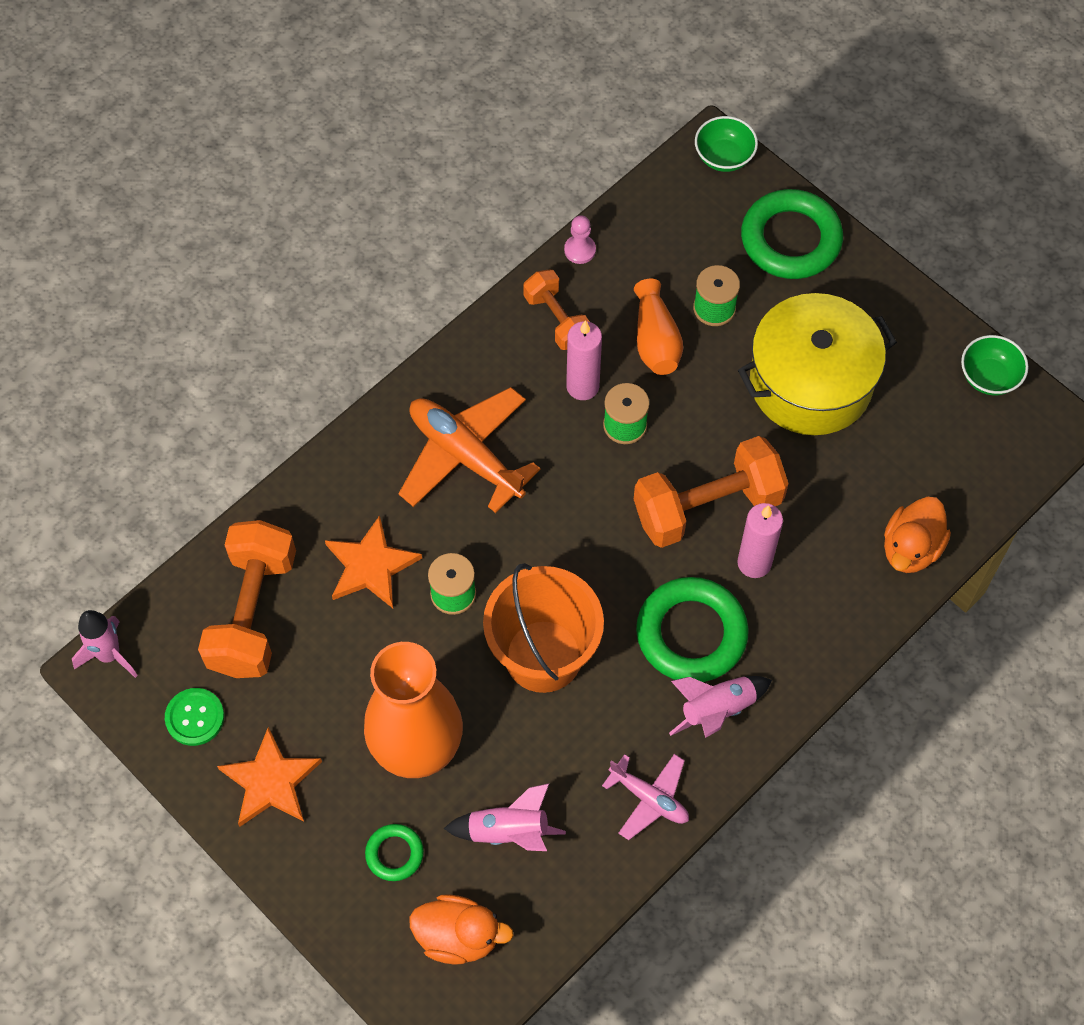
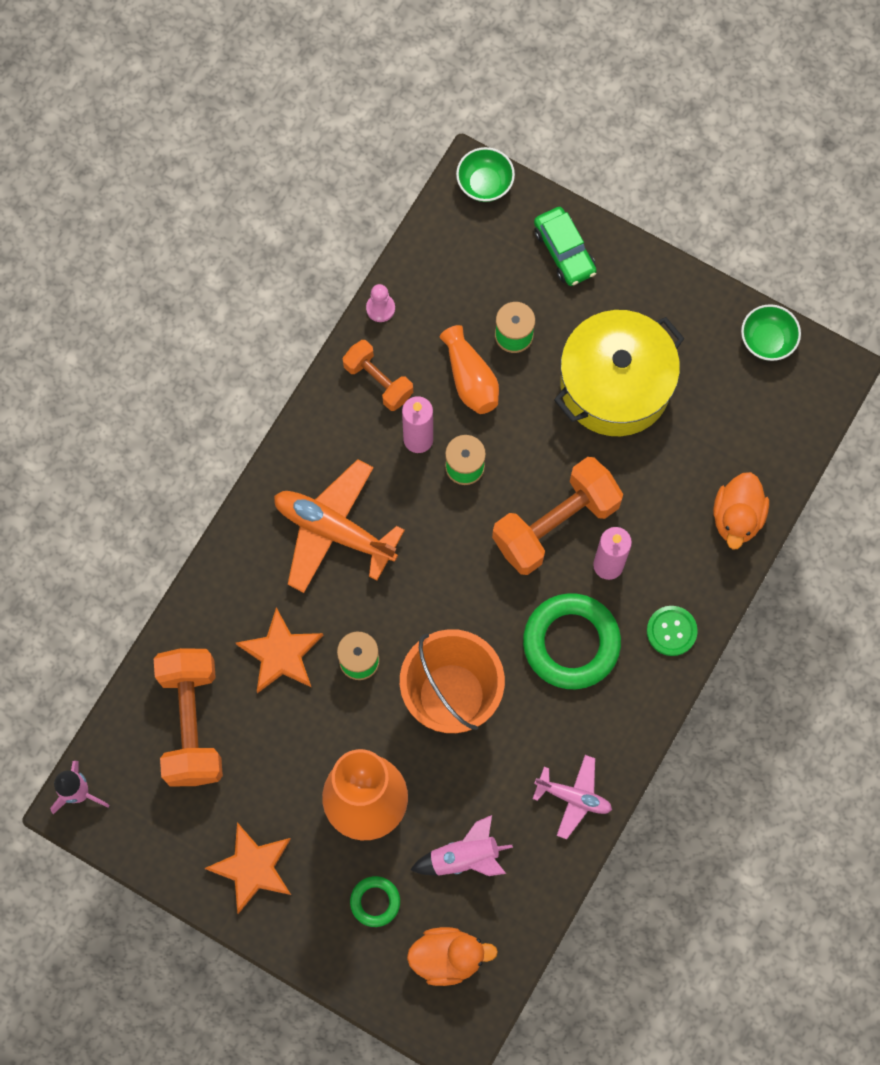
camera: 15 degrees left, 10 degrees up
(195, 717) = (170, 829): green button -> green button (671, 631)
(717, 710) = (610, 705): pink rocket -> none
(790, 239) = (564, 251): green ring -> green car

